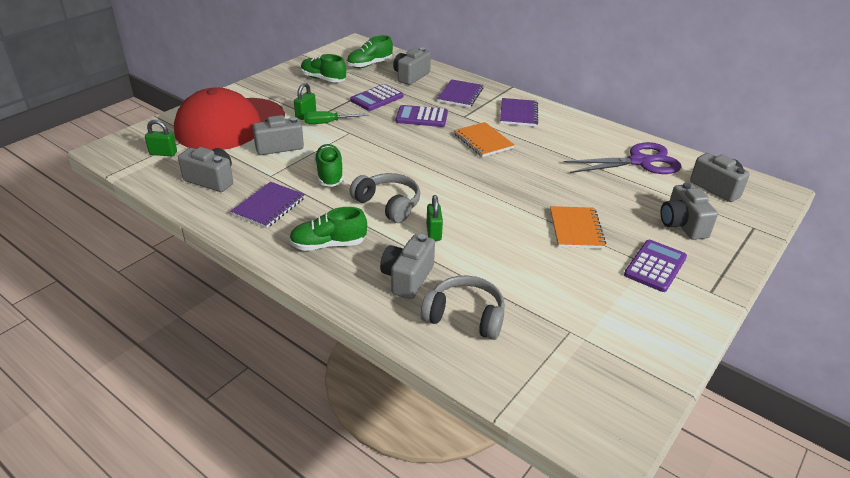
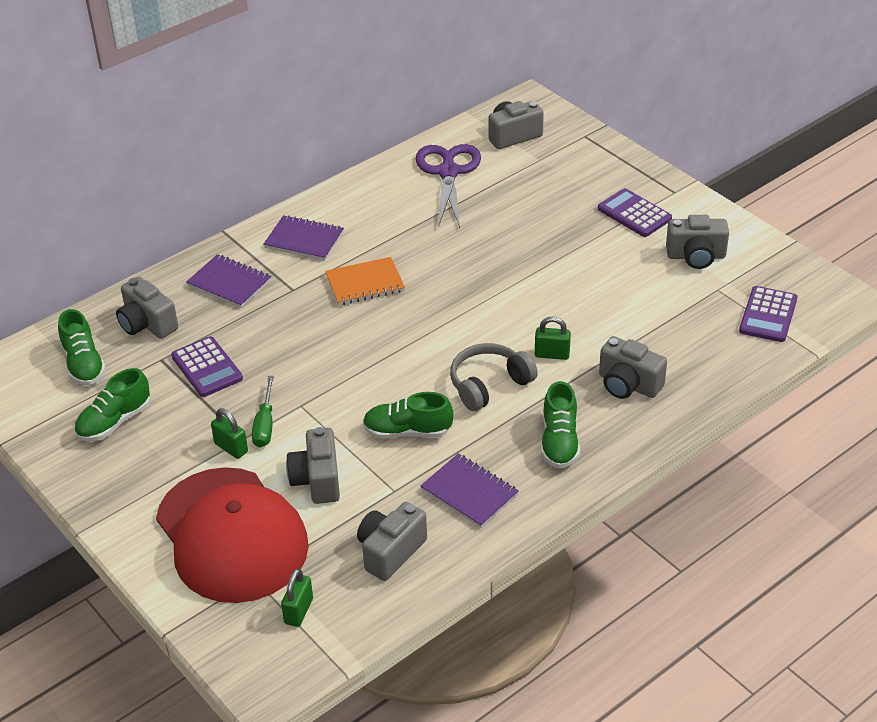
camera: 75 degrees left, 5 degrees up
(421, 117) = (281, 329): purple calculator -> purple calculator (768, 315)
(465, 316) = (691, 352): grey headphones -> none
(576, 229) = (566, 249): orange notebook -> none
(682, 225) = (572, 178): grey camera -> grey camera (696, 256)

